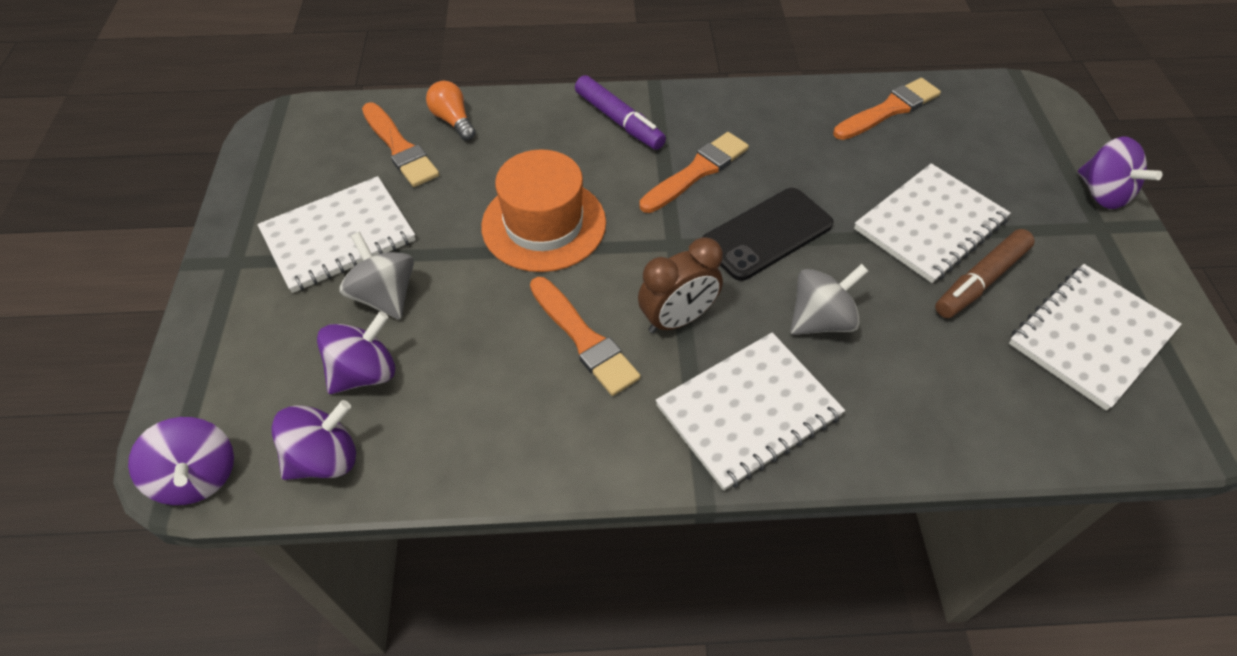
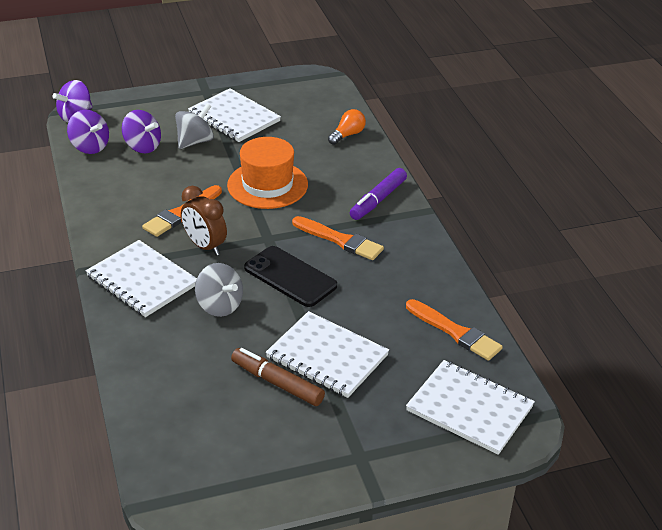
camera: 75 degrees right, 15 degrees down
(400, 148) = (313, 121): orange brush -> none
(1090, 337) = (238, 441): white notebook -> white notebook (469, 409)
(1102, 193) = (402, 461): purple spinning top -> none

